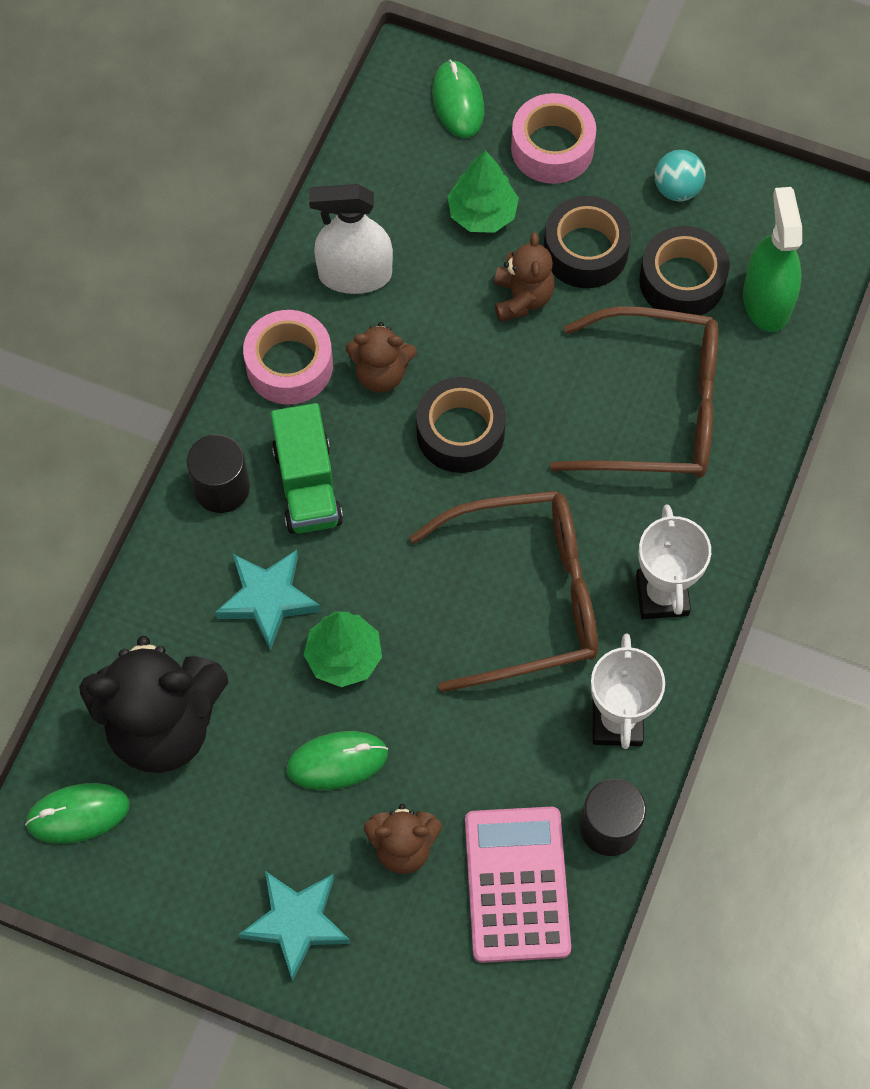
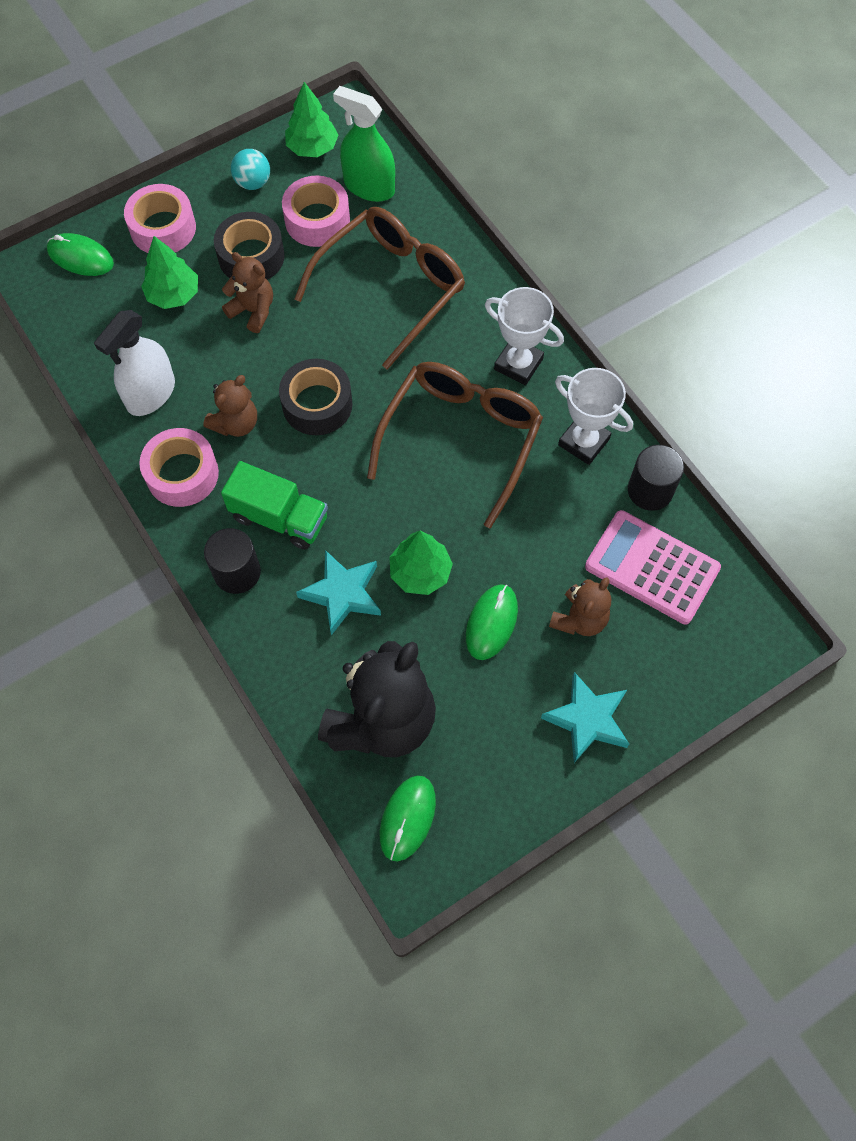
camera: 55 degrees left, 0 degrees up
(682, 281) = (317, 220): black tape -> pink tape
(769, 213) = (312, 148): none -> green tree

